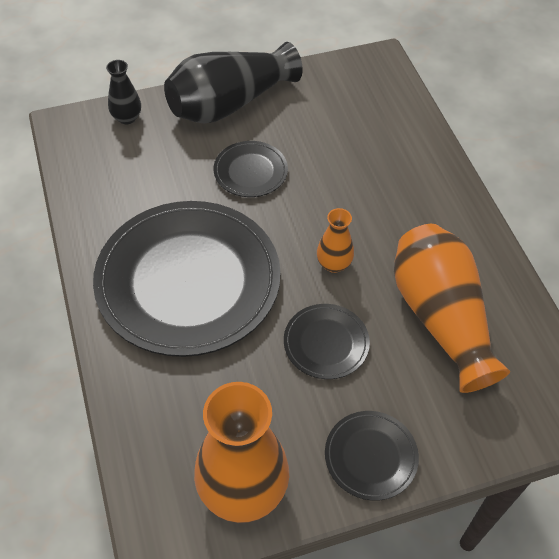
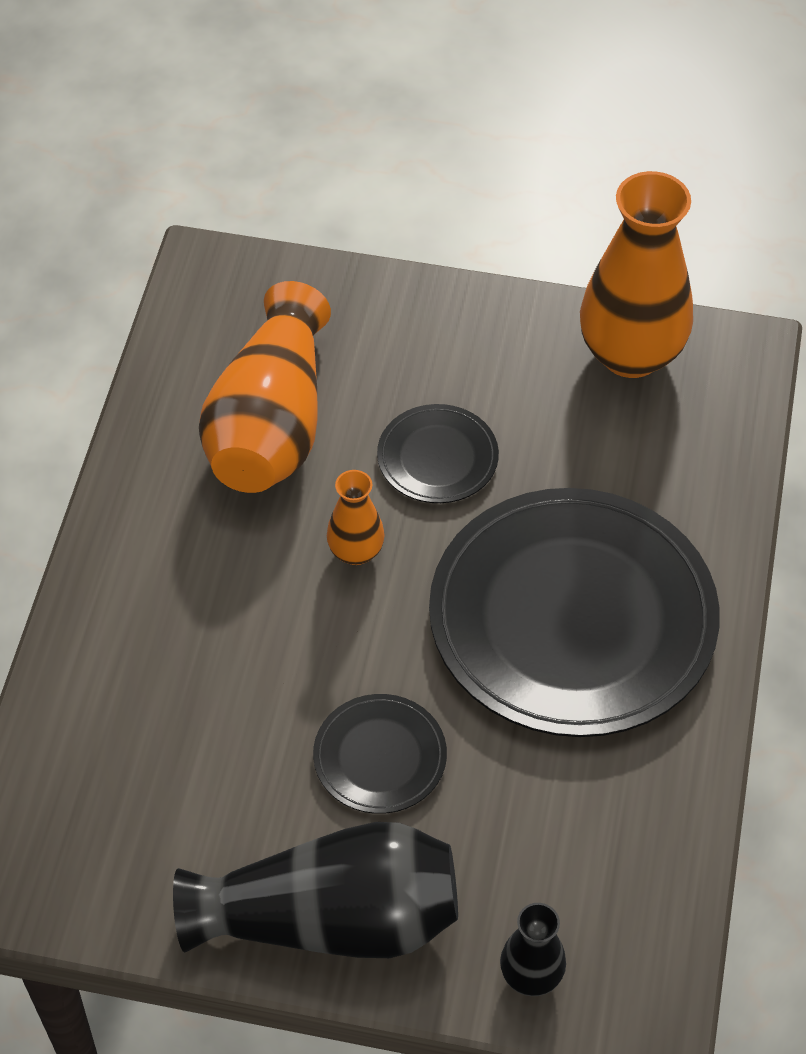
camera: 150 degrees left, 0 degrees up
(370, 456) = (469, 324): black plate -> none

